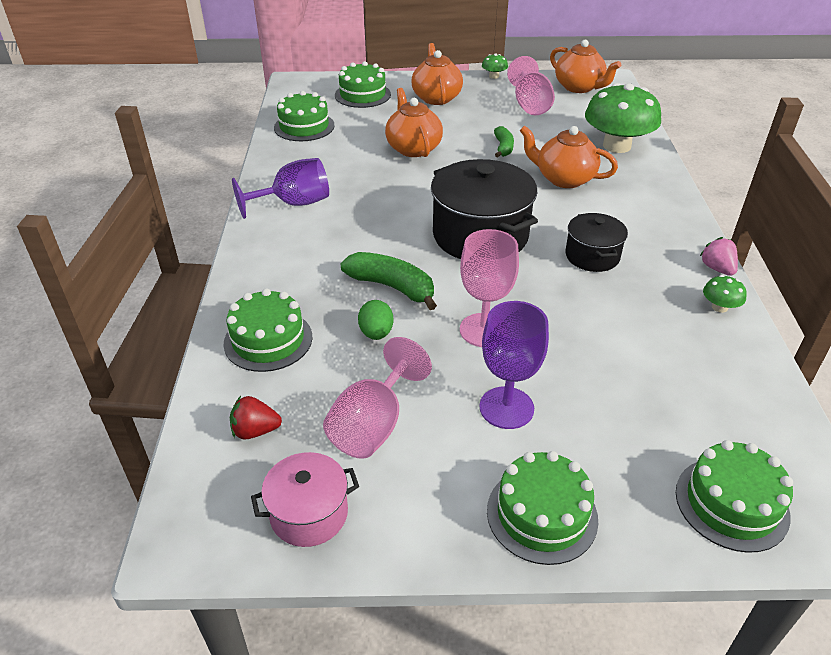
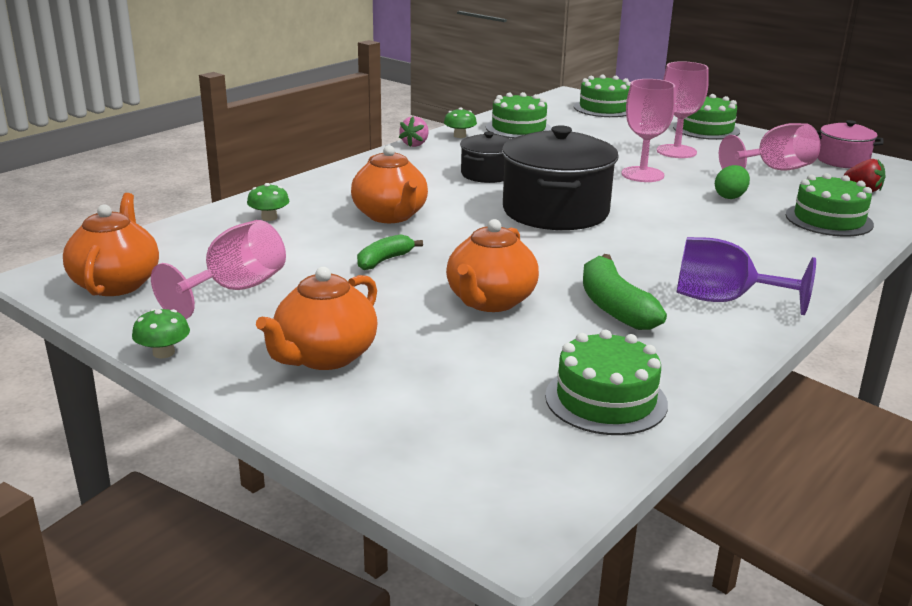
camera: 140 degrees left, 15 degrees down
(362, 95) = (426, 419): green cake -> green cake (518, 128)
(392, 287) = (686, 211): green banana -> green banana (614, 307)
(506, 408) = (676, 151): purple goblet -> pink goblet
(616, 146) = (269, 217): green mushroom -> green mushroom, size x0.42

